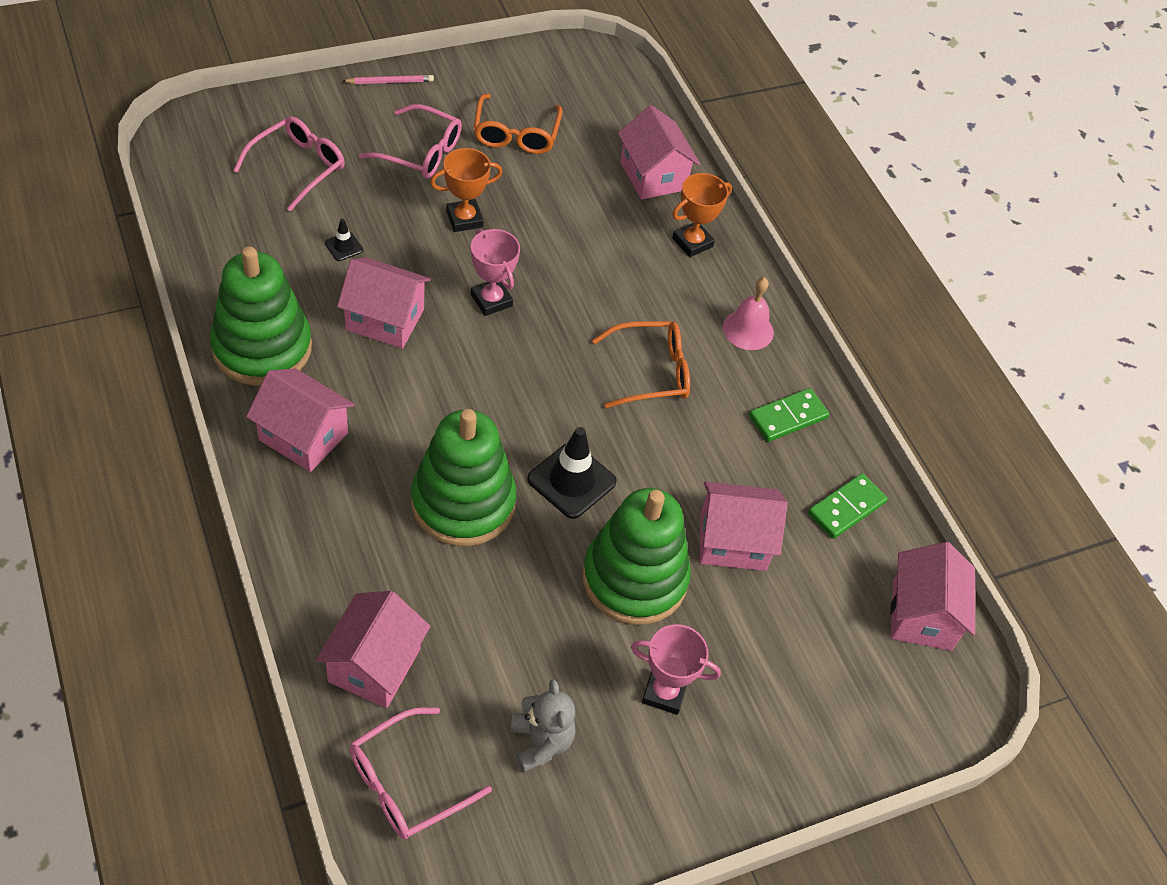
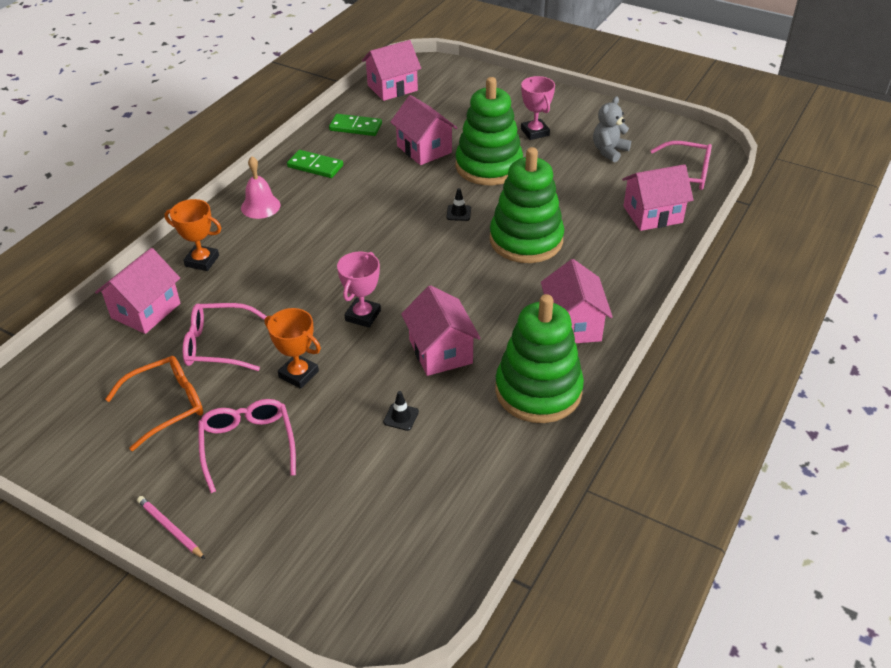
camera: 120 degrees left, 10 degrees down
(298, 167) = (346, 507): pink glasses -> pink glasses (218, 345)
(571, 480) = (458, 213): black traffic cone -> black traffic cone, size x0.49
(651, 372) = (342, 224): orange glasses -> none

